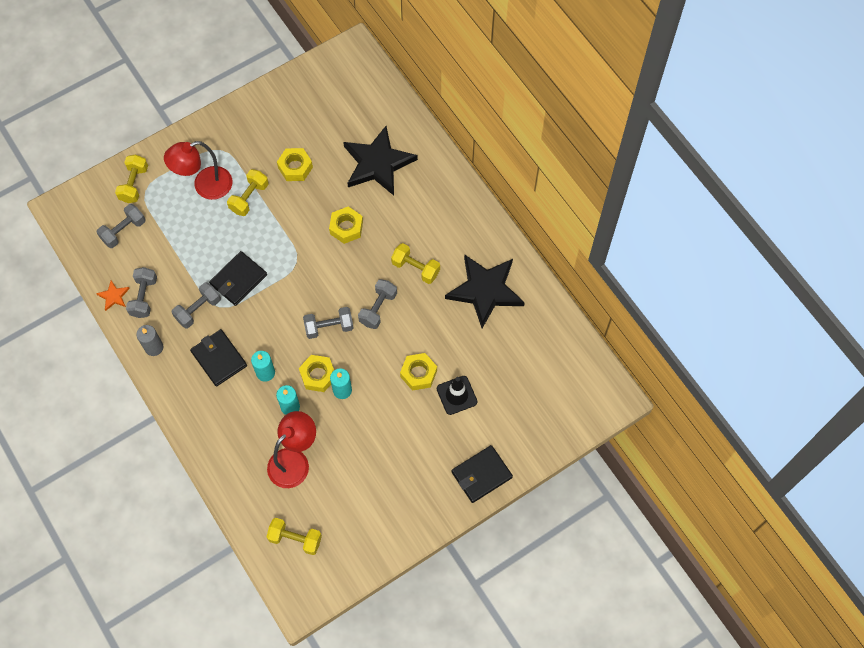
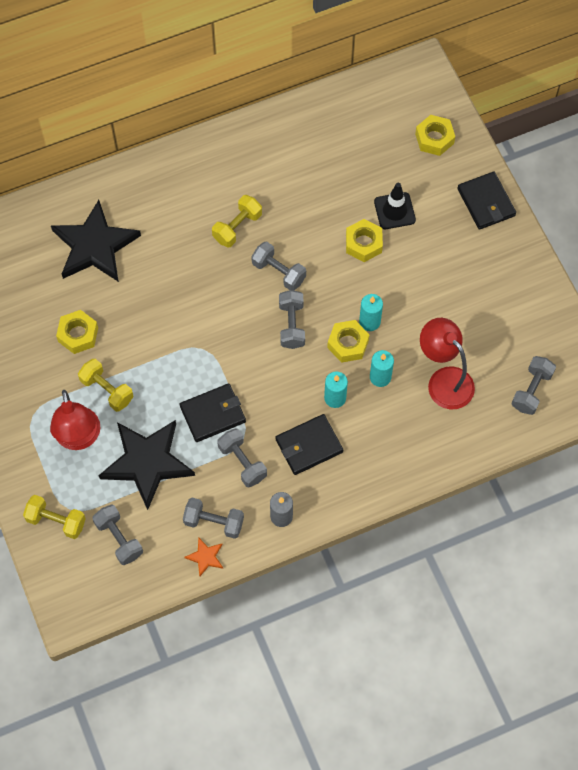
camera: 80 degrees left, 0 degrees up
(238, 280) = (213, 414): black wallet -> black wallet turned 75 degrees counterclockwise
(295, 539) = (531, 390): yellow dumbbell -> grey dumbbell
(346, 227) = (170, 290): yellow nut -> yellow nut (434, 138)
(485, 290) = (278, 163): black star -> black star (147, 462)

